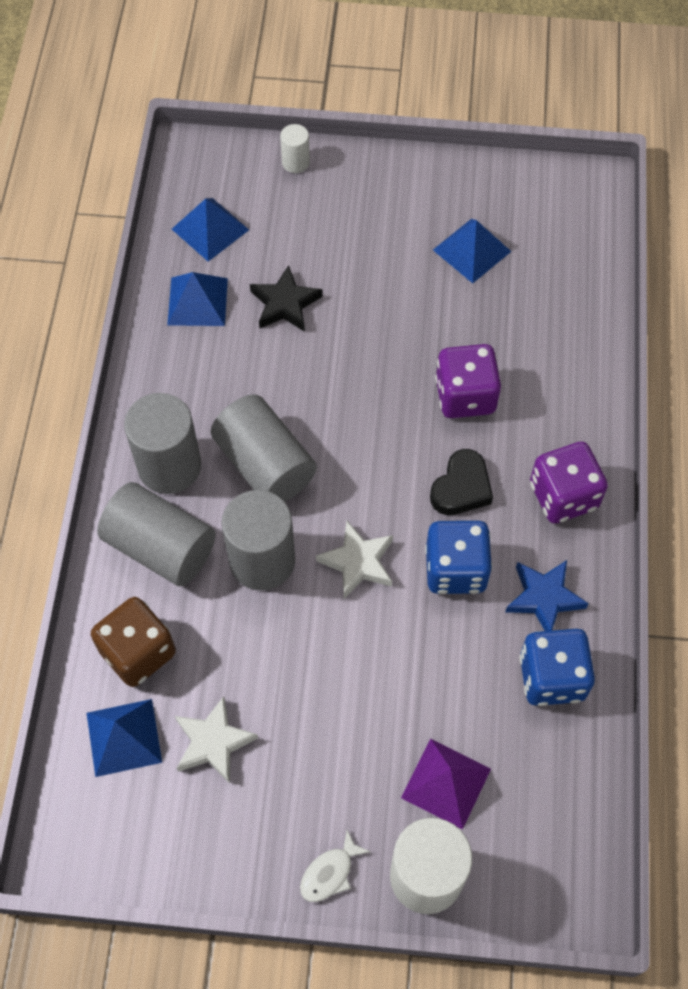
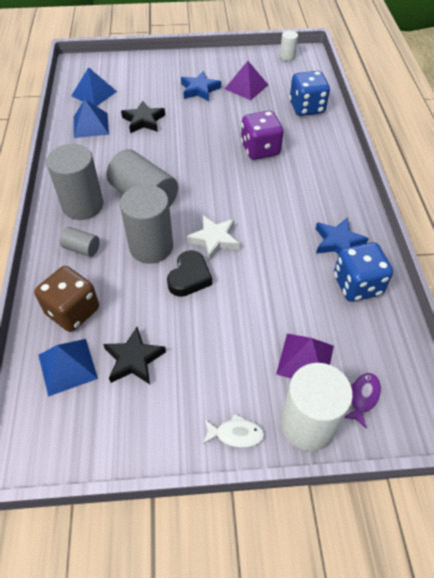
camera: 10 degrees left, 10 degrees down
(160, 547) = (82, 248): grey cylinder -> grey cylinder, size x0.49
(213, 742) = (134, 359): white star -> black star
(295, 162) = (139, 61): white cylinder -> white cylinder (287, 57)
(330, 873) = (236, 434): white fish -> white fish turned 120 degrees counterclockwise
(390, 246) = (199, 89): none -> blue star
(455, 569) = (278, 235): blue dice -> blue dice (306, 108)
(461, 488) = (270, 193): black heart -> black heart (189, 277)
(471, 250) = (246, 87): blue pyramid -> purple pyramid
(509, 851) = (362, 397): none -> purple fish
(563, 496) = (333, 189): purple dice -> none

